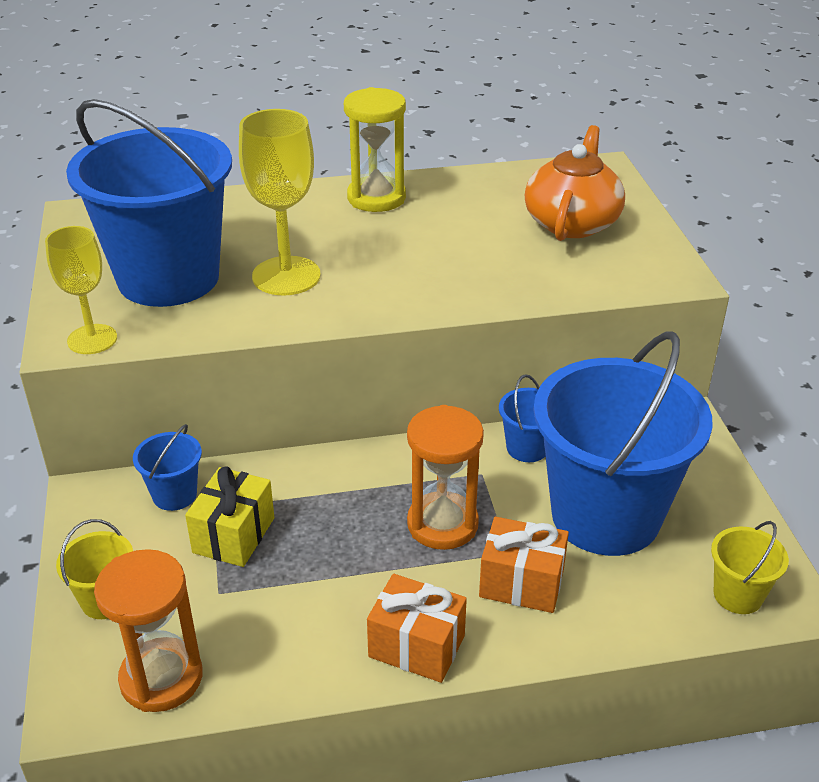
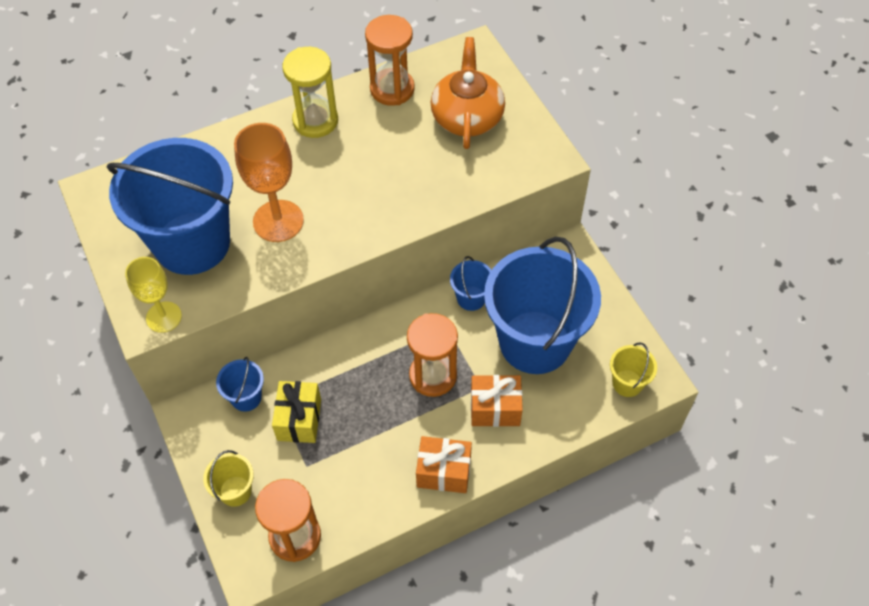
camera: 15 degrees left, 20 degrees up
(286, 276) = (278, 221): yellow goblet -> orange goblet
(484, 186) = (392, 89): none -> orange hourglass

